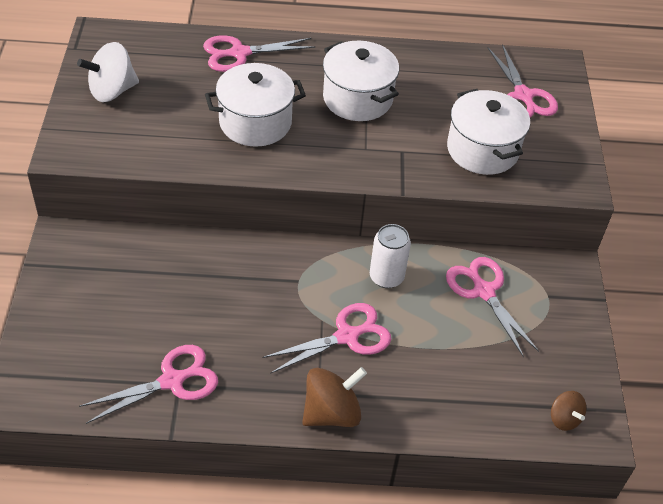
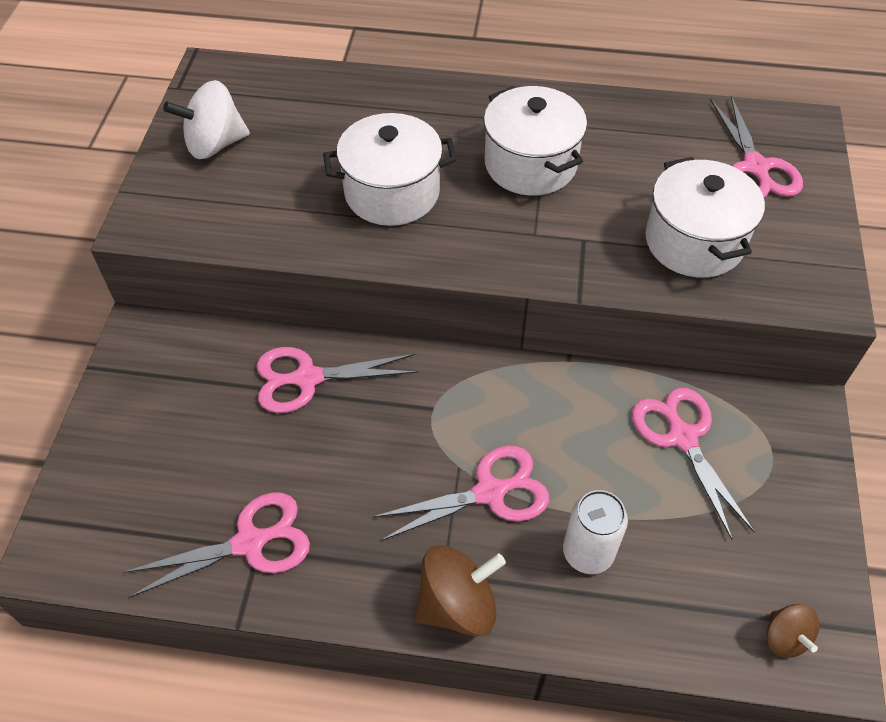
camera: 10 degrees right, 5 degrees up
(239, 53) = (383, 99): pink scissors -> pink scissors (307, 378)
(386, 277) = (551, 409): white can -> white can (588, 552)

